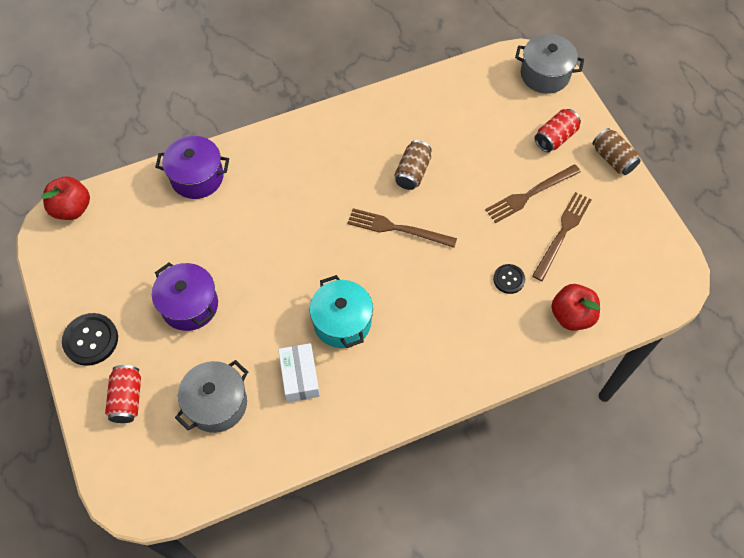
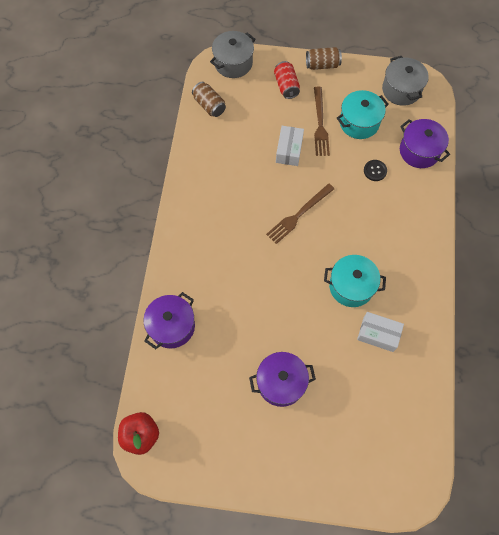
camera: 60 degrees left, 5 degrees up
(91, 340) = (270, 470): black button -> none
(127, 399) = (334, 463): red can -> none
(217, 404) = (370, 400): grey pot -> grey pot (401, 90)
(412, 172) = (260, 182): brown can -> brown can (209, 105)
(472, 180) = (289, 150): none -> white box
(562, 233) = (359, 123): brown fork -> turquoise pot
(571, 315) = (419, 151): red apple -> purple pot

